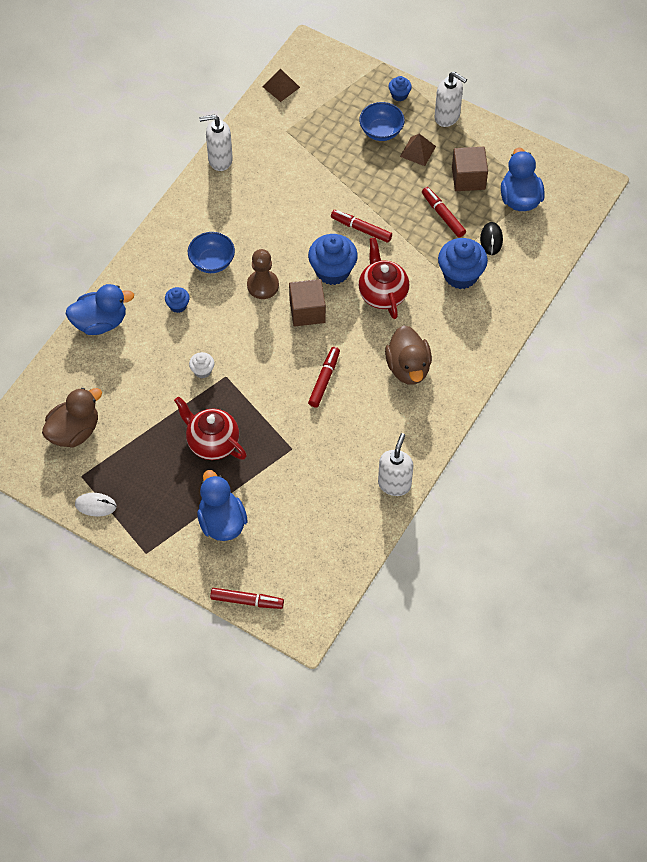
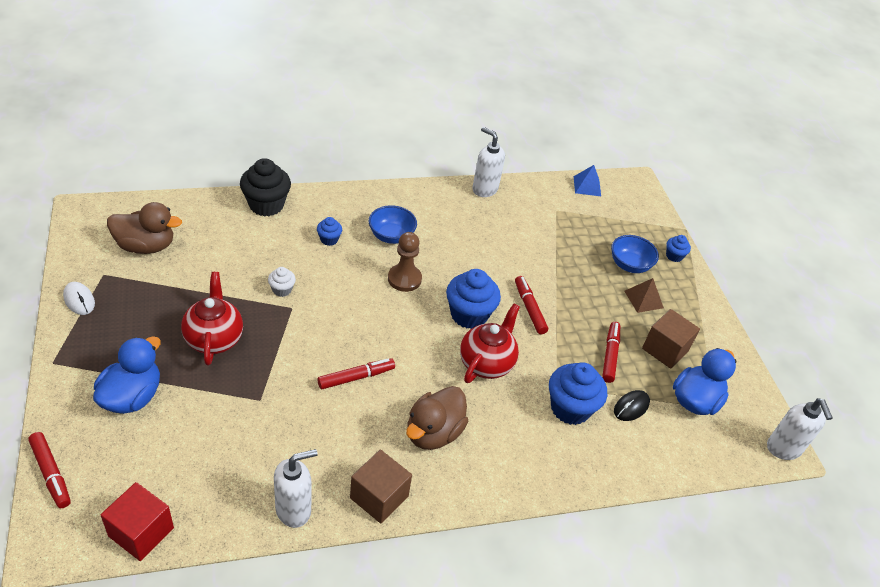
camera: 40 degrees right, 15 degrees down
(100, 322) = (266, 205): blue duck -> black cupcake
(281, 87) = (587, 186): brown pyramid -> blue pyramid
(307, 311) = (412, 322): brown cube -> brown cube (379, 497)
(337, 575) = (141, 532): none -> red cube
(447, 117) = (697, 298): white soap dispenser -> white soap dispenser (783, 449)

